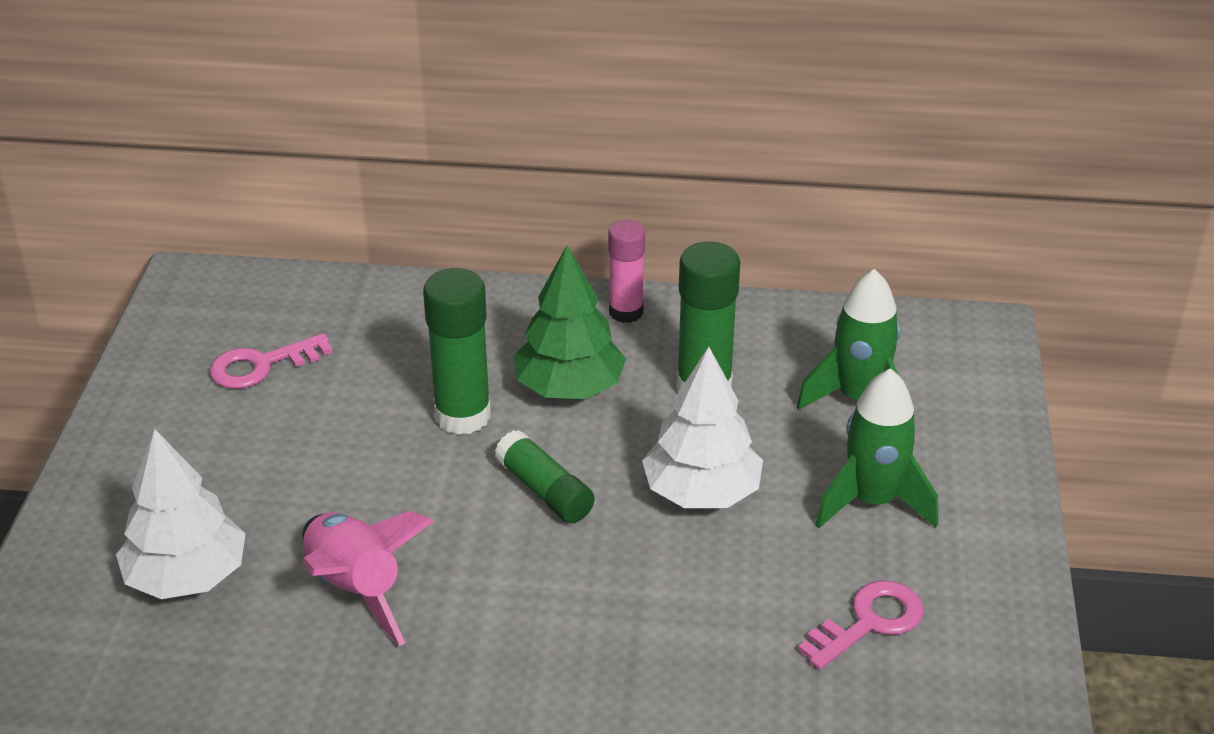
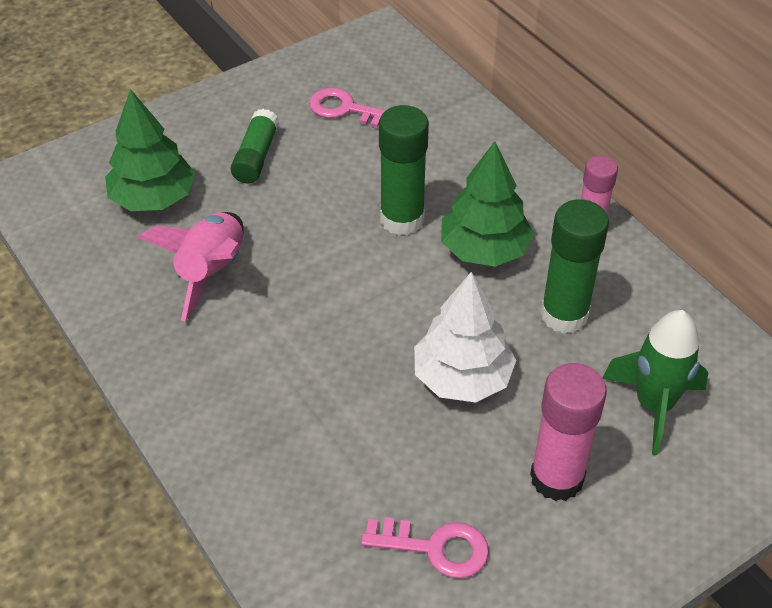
camera: 50 degrees right, 10 degrees up
(187, 577) = (153, 198): white tree -> green tree
(544, 491) = (379, 300): green glue stick -> green glue stick (256, 156)
(872, 502) = (557, 478): green rocket -> pink glue stick

